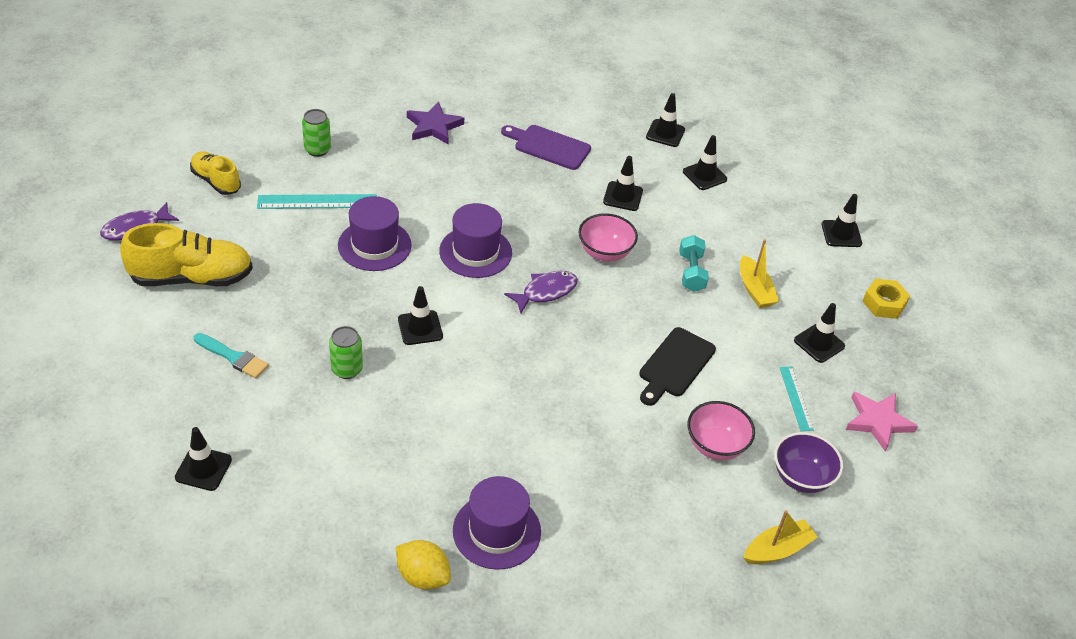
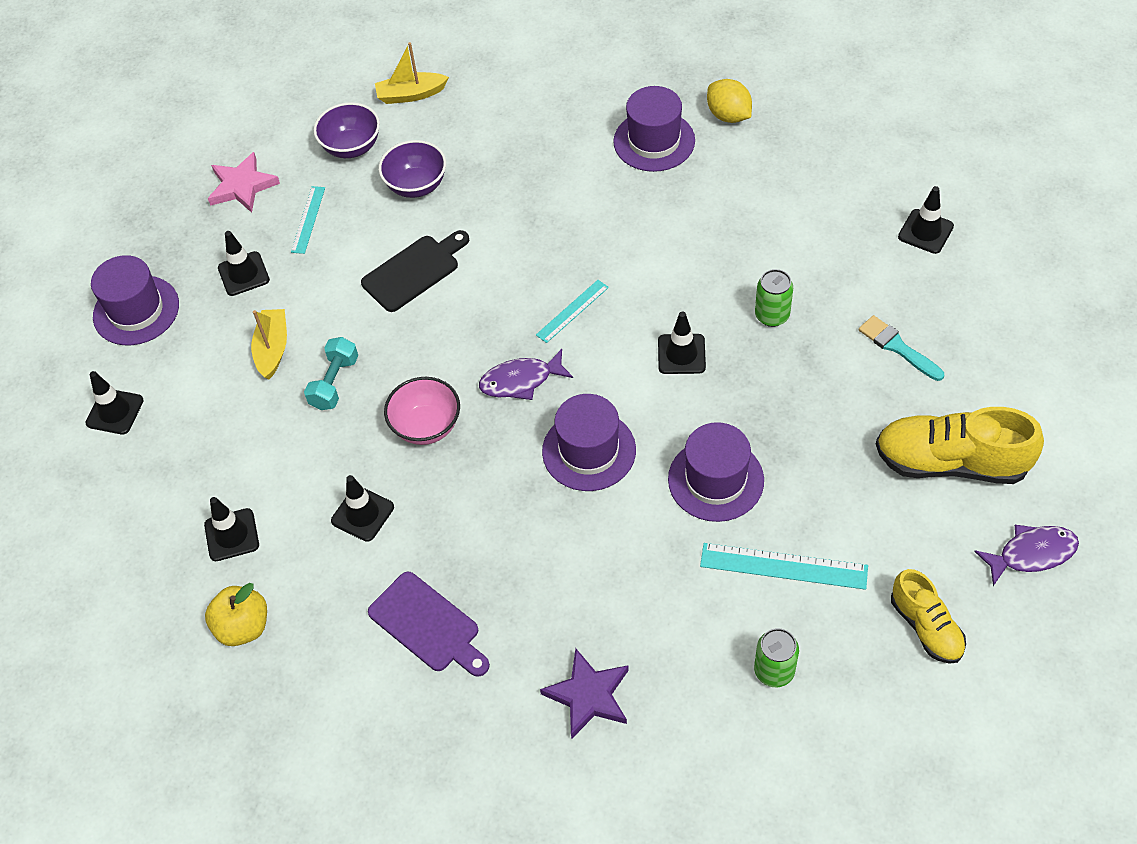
camera: 155 degrees left, 10 degrees up
(523, 350) = (572, 311): none -> turquoise ruler
(665, 133) = (243, 627): black traffic cone -> yellow apple
(715, 445) = (416, 185): pink bowl -> purple bowl
(884, 303) = (136, 310): yellow nut -> purple hat

